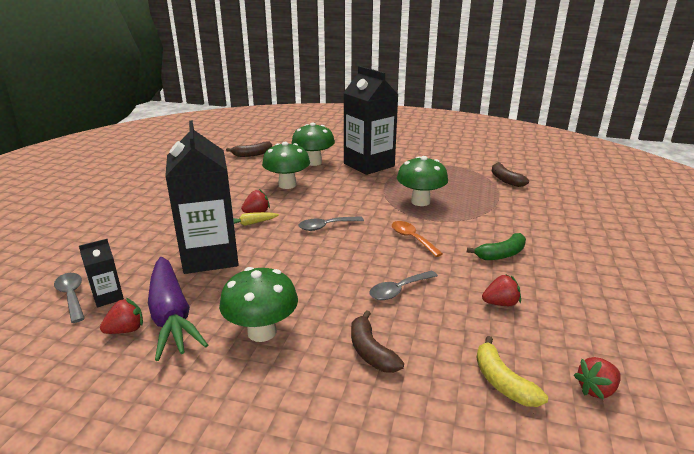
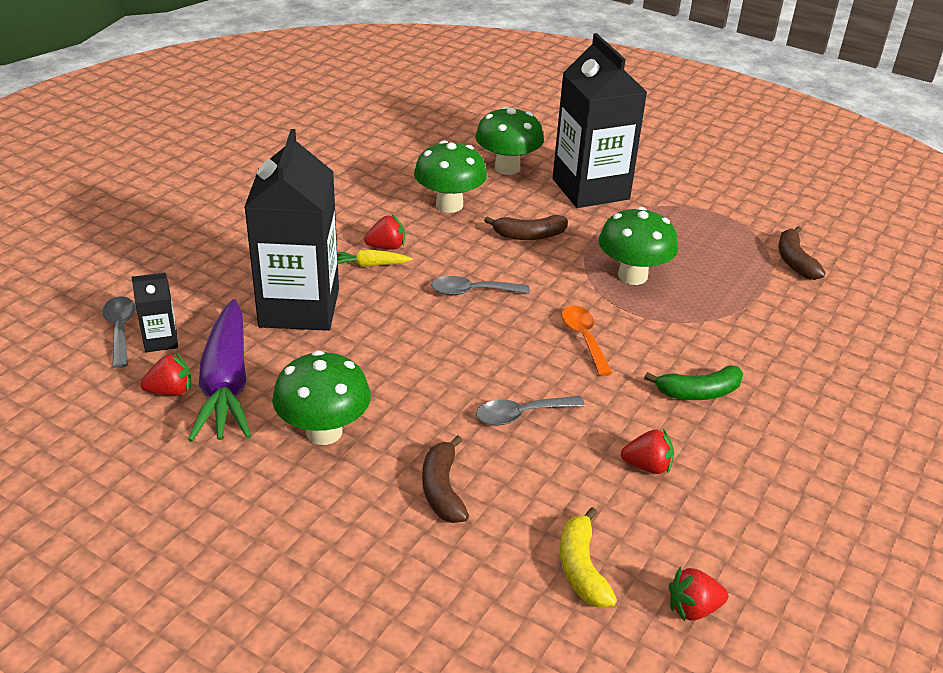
camera: 15 degrees right, 10 degrees up
(252, 154) = (421, 134): brown banana -> brown banana (529, 235)

